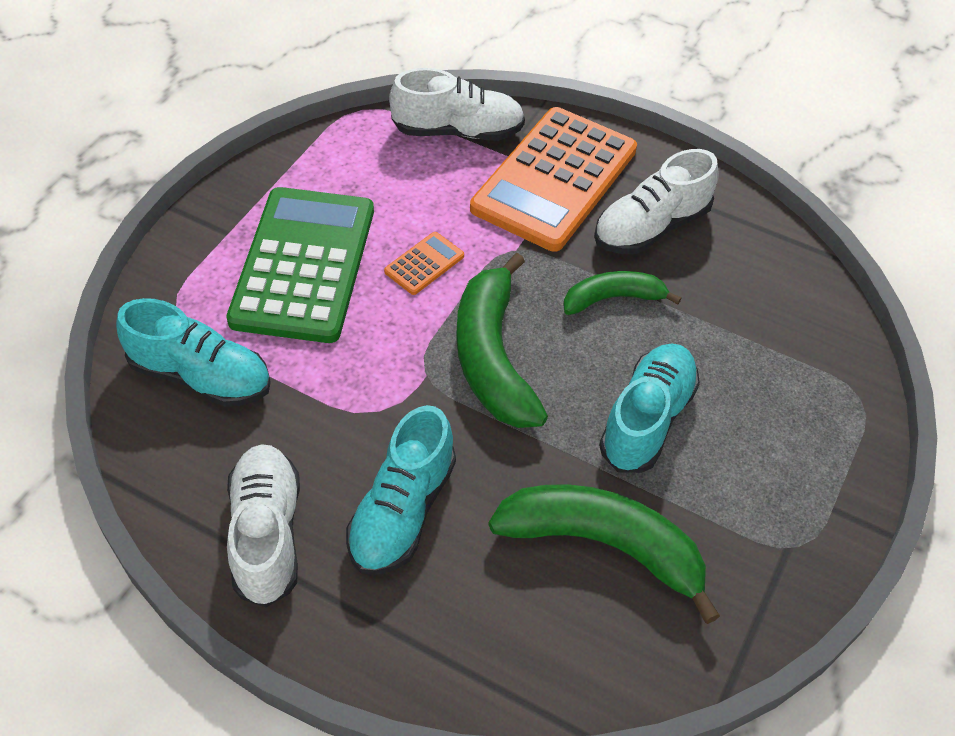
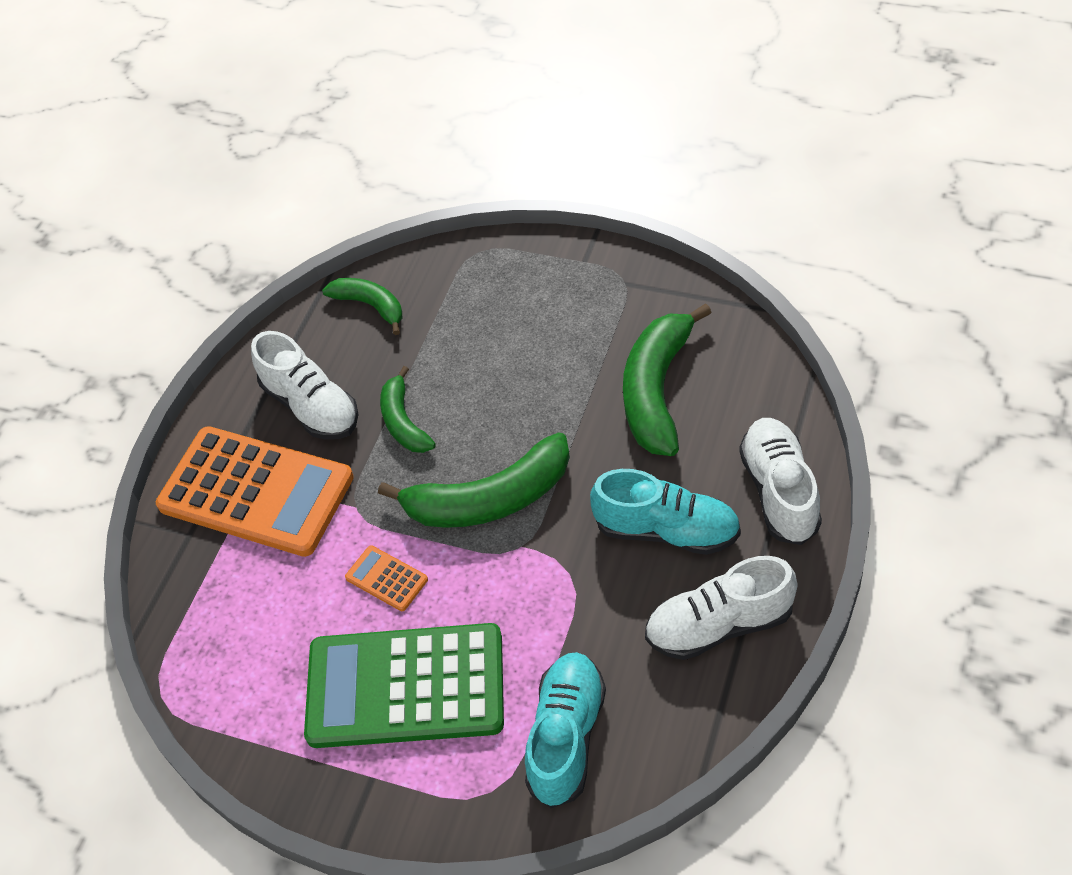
camera: 90 degrees left, 0 degrees up
(458, 131) = (190, 591): white shoe -> white shoe (779, 491)
(647, 419) = (531, 380): turquoise shoe -> none
(784, 288) = (370, 306): none -> green banana

